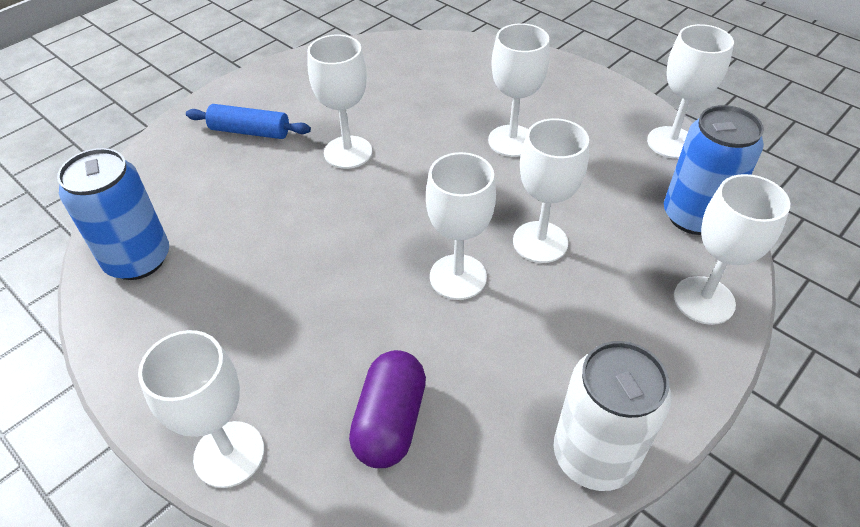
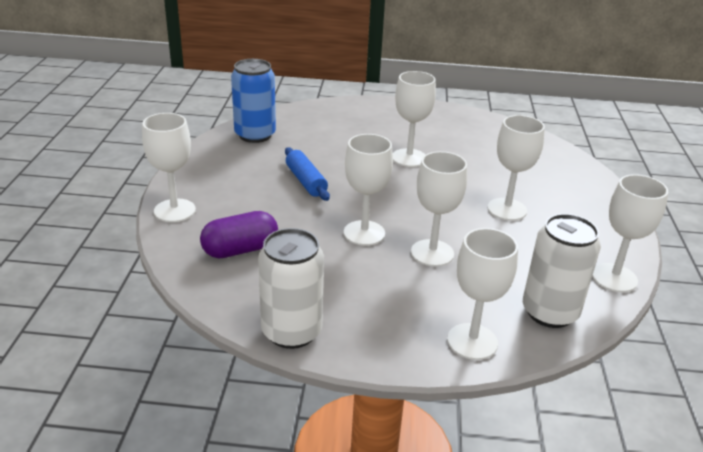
camera: 50 degrees right, 15 degrees down
(250, 131) = (380, 123): blue rolling pin -> blue rolling pin (306, 181)
(693, 216) = (549, 312): blue can -> white can

